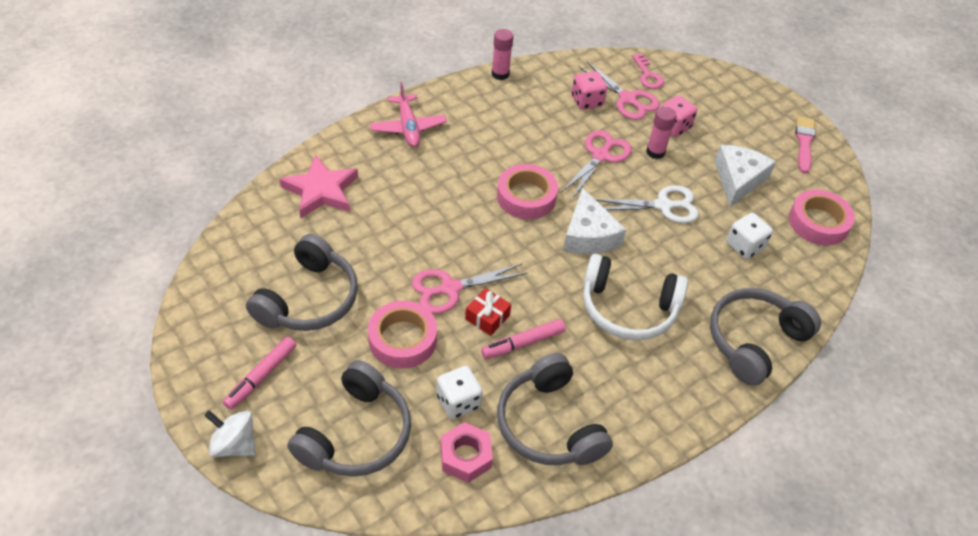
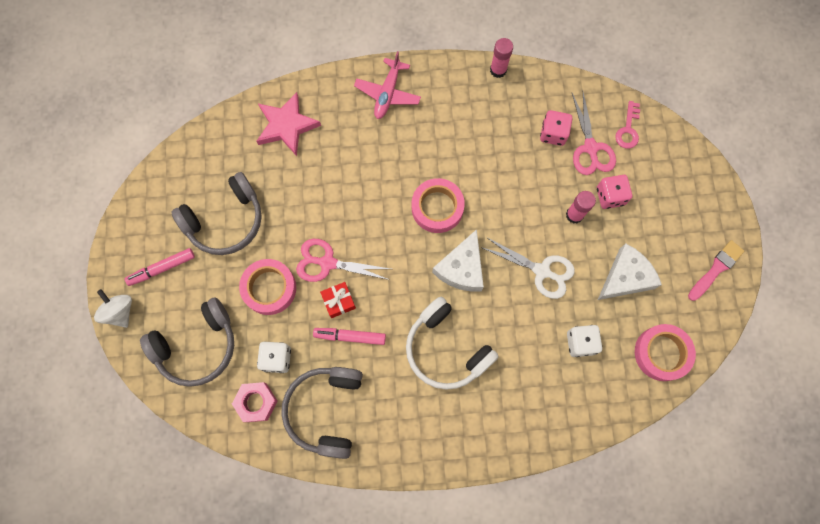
camera: 35 degrees right, 25 degrees up
(601, 155) = (525, 196): pink scissors -> none
(754, 341) = (522, 428): grey headphones -> none

